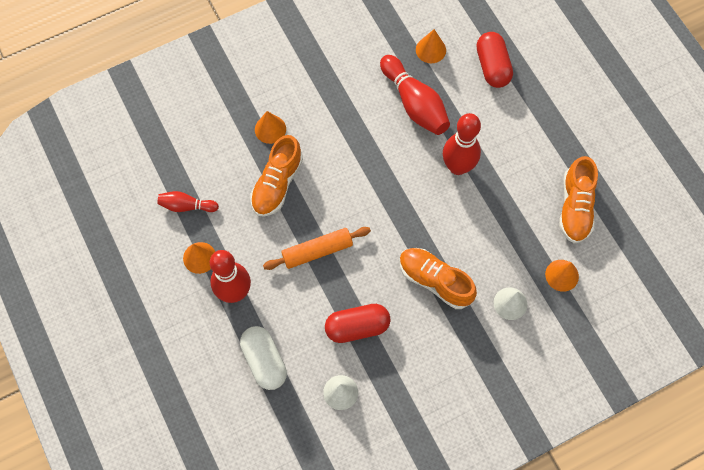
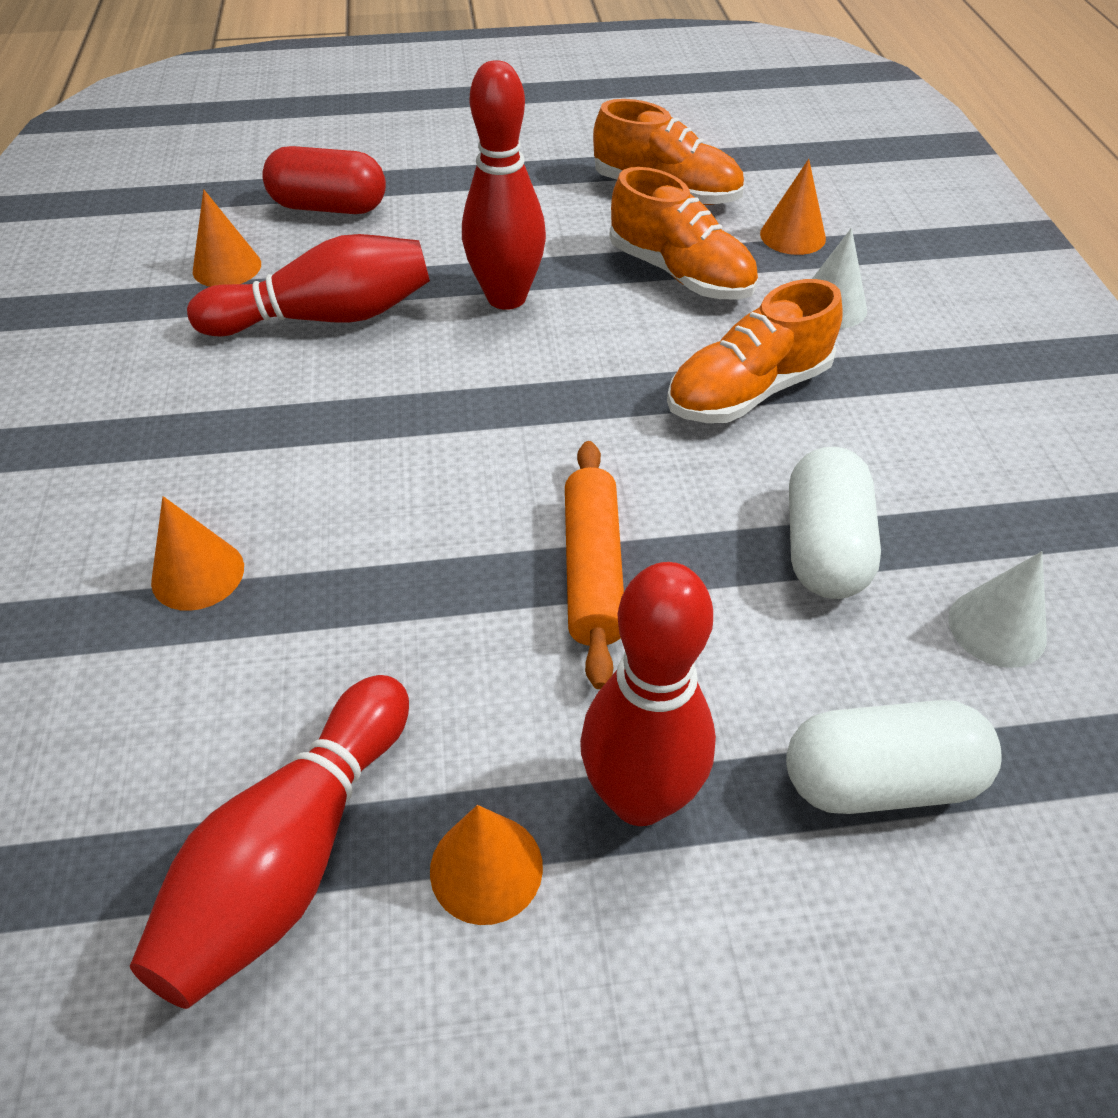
camera: 70 degrees left, 20 degrees down
(187, 206) = (293, 855): red bowling pin -> red bowling pin, size x1.80
(277, 184) = (362, 602): orange shoe -> orange shoe (680, 274)
(357, 327) = (824, 547): red capsule -> white capsule

